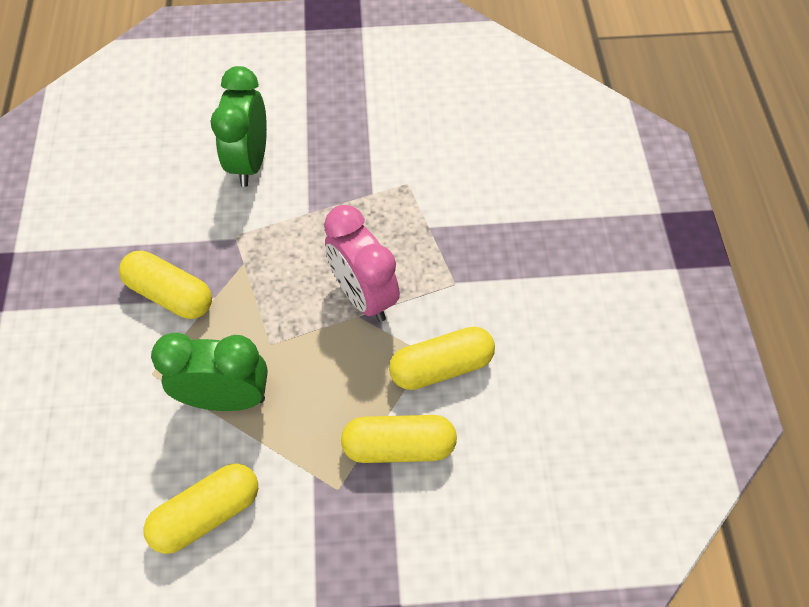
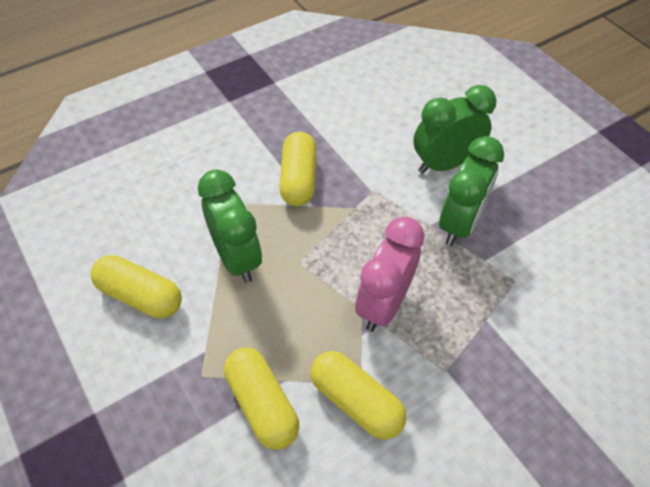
camera: 60 degrees right, 5 degrees down
(323, 190) = (459, 224): none -> green clock

